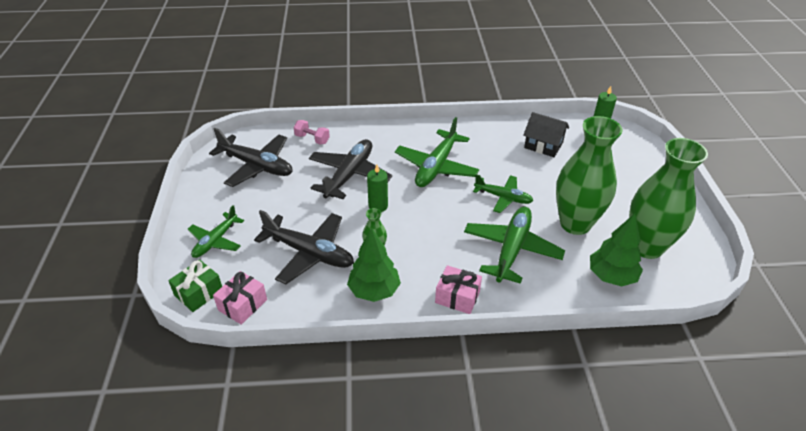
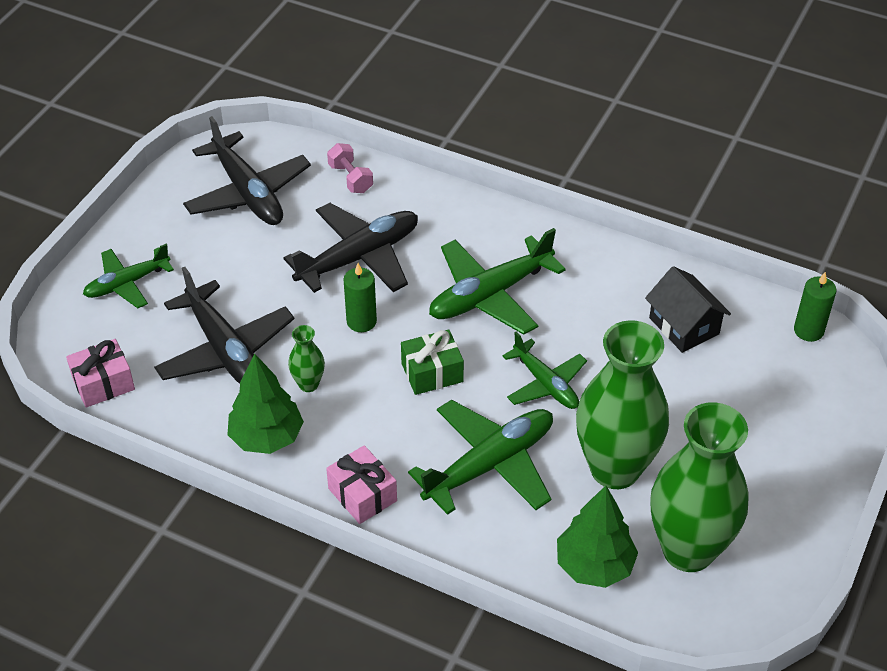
camera: 30 degrees right, 5 degrees up
(199, 293) = (65, 345): green gift -> green gift (432, 372)

